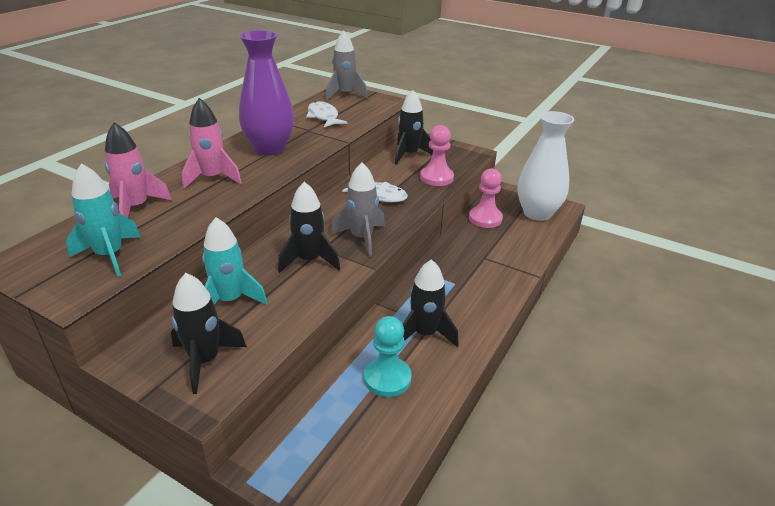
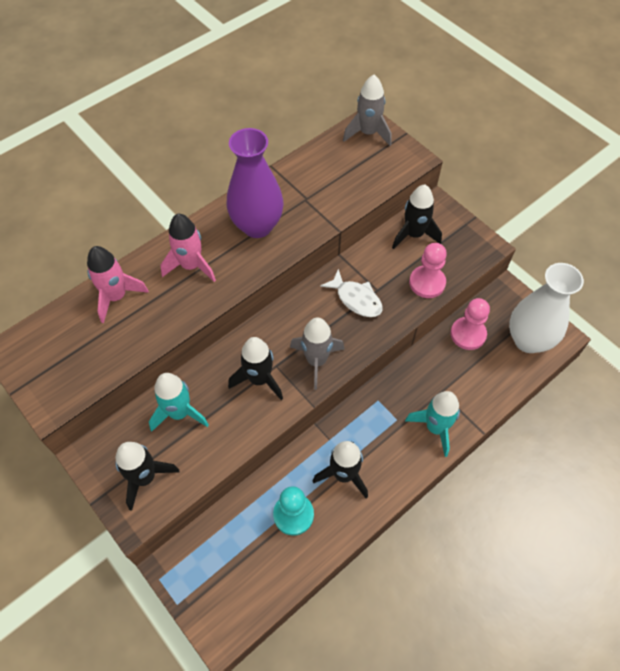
camera: 20 degrees right, 25 degrees up
(110, 255) = (85, 361): turquoise rocket -> turquoise rocket (435, 427)
(323, 117) = (330, 176): white fish -> none

